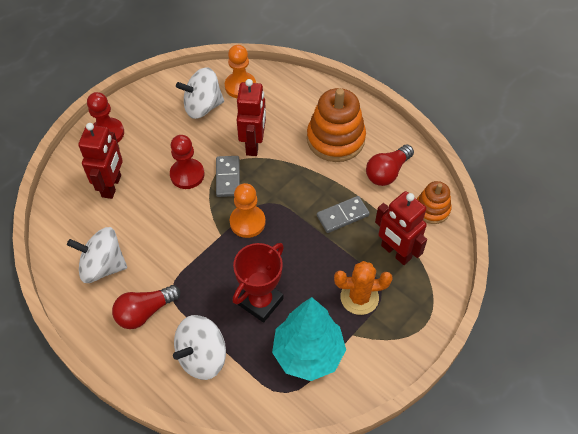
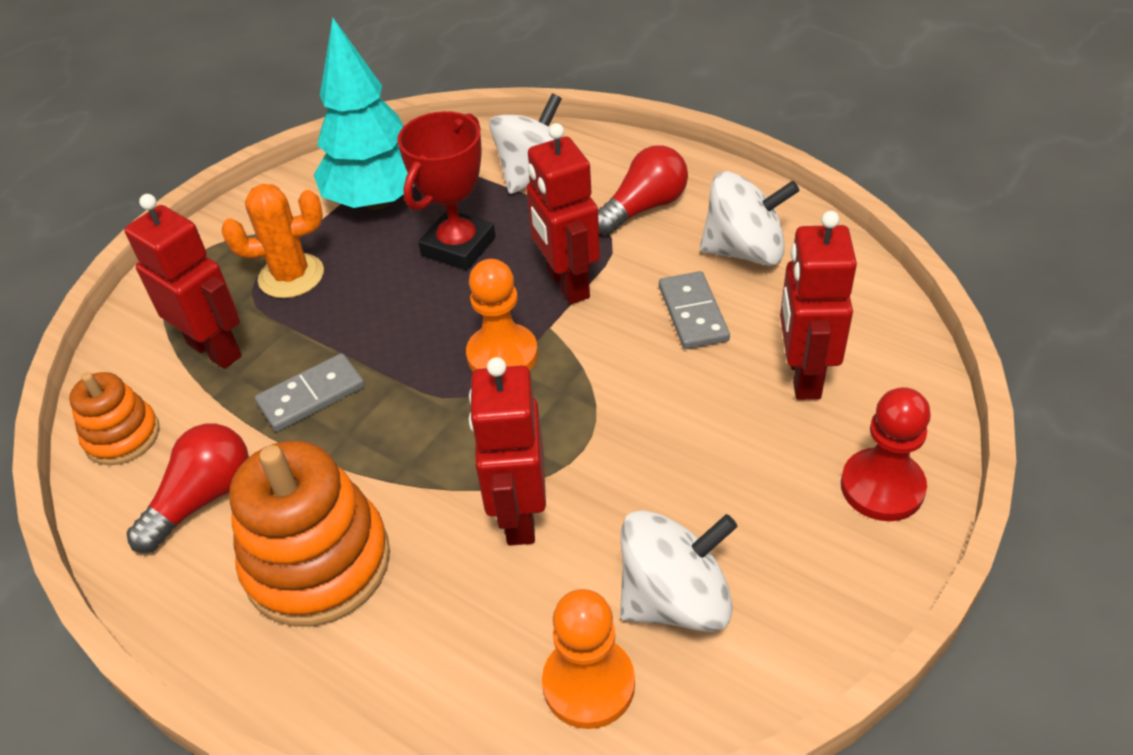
camera: 175 degrees right, 10 degrees down
(187, 175) = (653, 423): red pawn -> none
(205, 261) = (567, 284): none -> red robot
(228, 177) = (562, 431): grey domino -> grey domino (693, 313)

